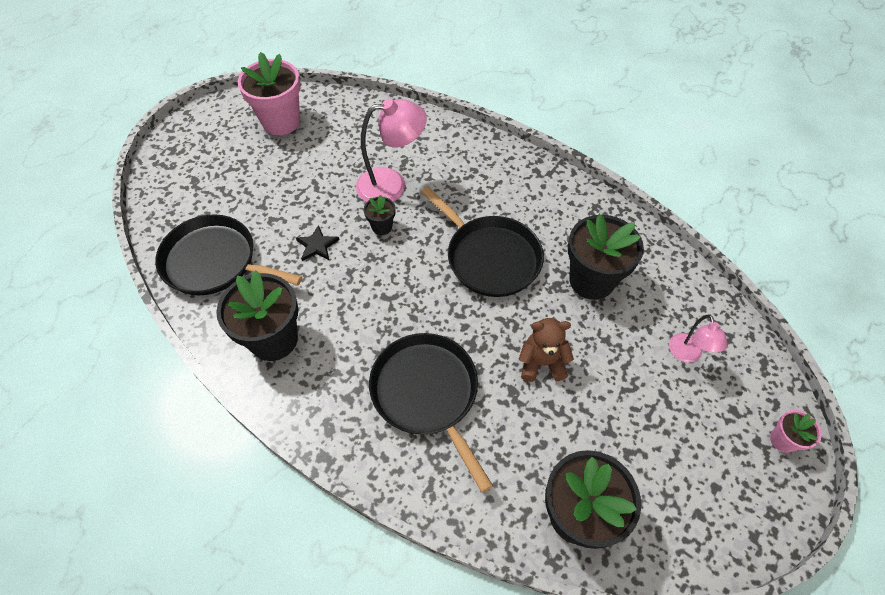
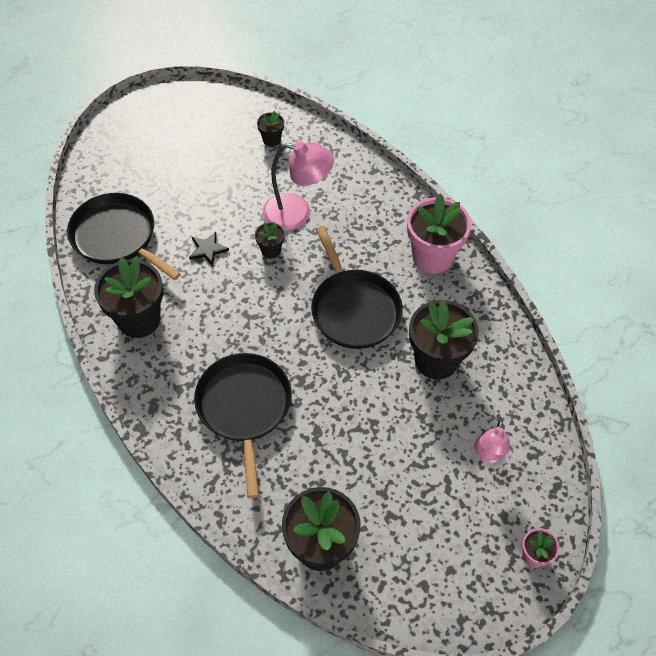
camera: 20 degrees right, 0 degrees up
(281, 122) = (224, 122): pink flower pot -> pink flower pot (432, 257)
(335, 125) = (271, 140): none -> black flower pot
(541, 363) = (353, 416): brown teddy bear -> none

